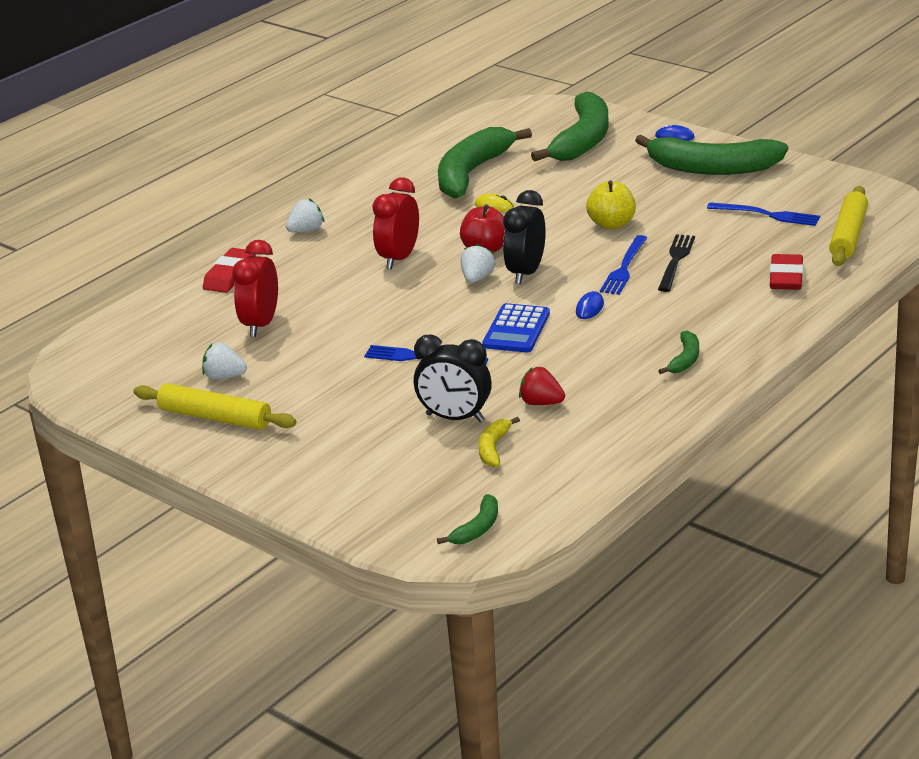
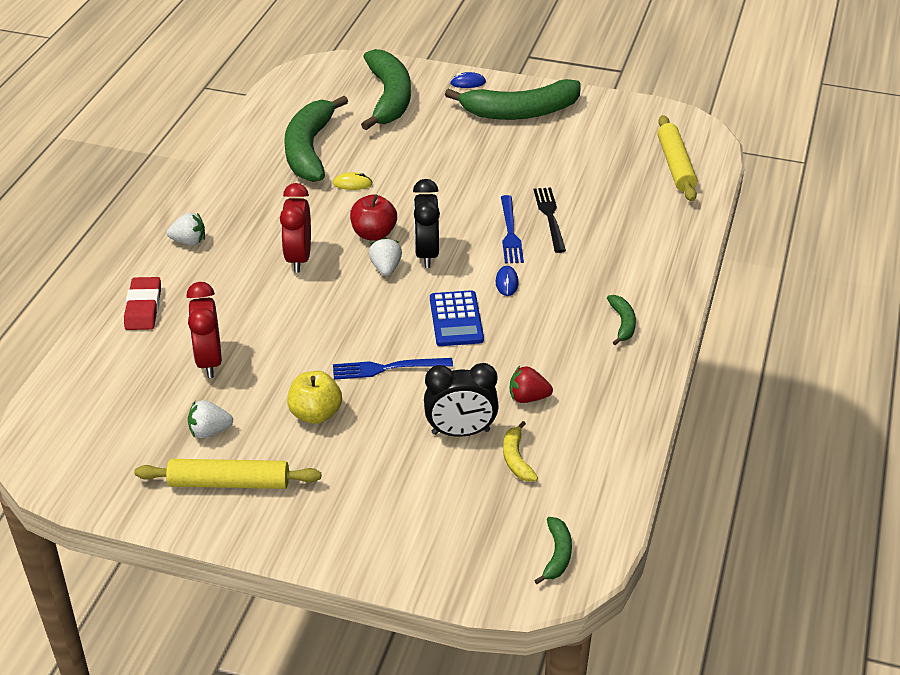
camera: 25 degrees left, 10 degrees up
(306, 231) = (189, 241): white strawberry -> white strawberry turned 60 degrees clockwise
(611, 224) = (470, 186): yellow apple -> yellow apple (315, 414)
(767, 215) = (596, 154): blue fork -> none
(786, 277) = (652, 218): red eraser -> none

